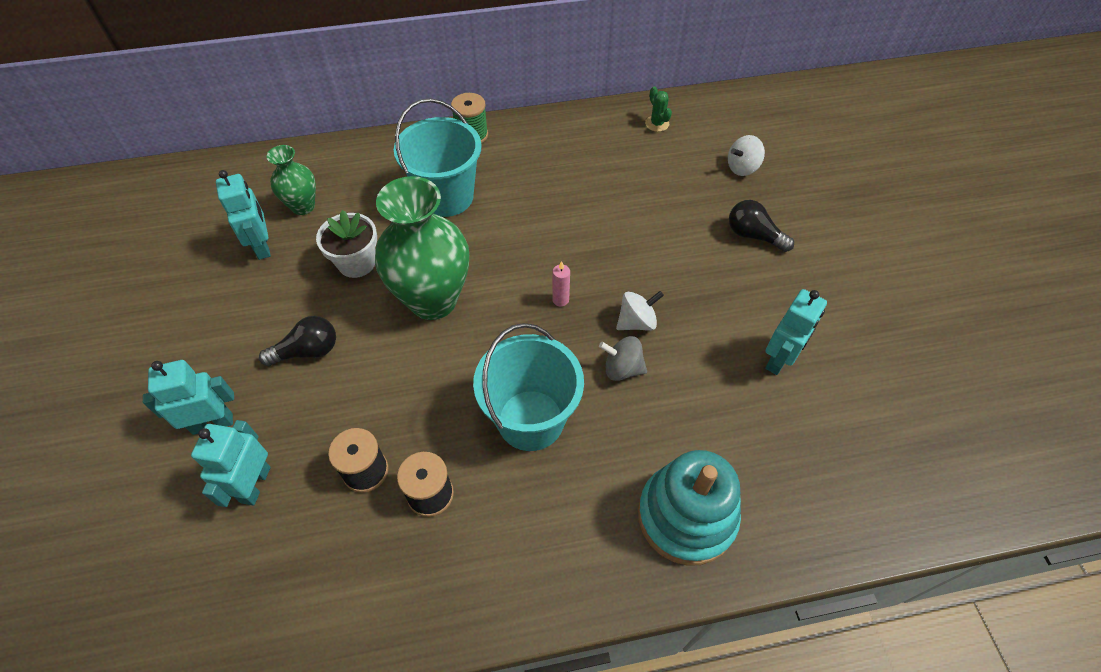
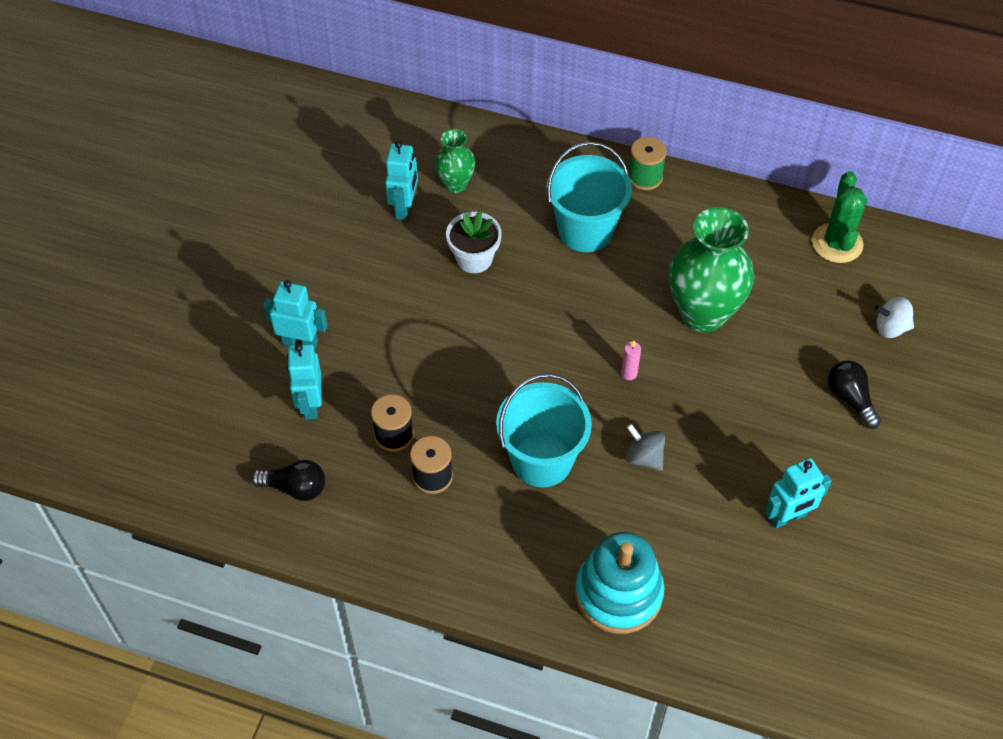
camera: 30 degrees right, 0 degrees up
(255, 484) = (310, 404): turquoise robot -> turquoise robot turned 45 degrees counterclockwise
(307, 351) = (397, 318): black light bulb -> black light bulb (295, 487)
(433, 300) = (520, 322): green vase -> green vase (703, 313)
(637, 322) = (683, 425): white spinning top -> none
(657, 124) = (837, 243): green cactus -> green cactus, size x1.90

